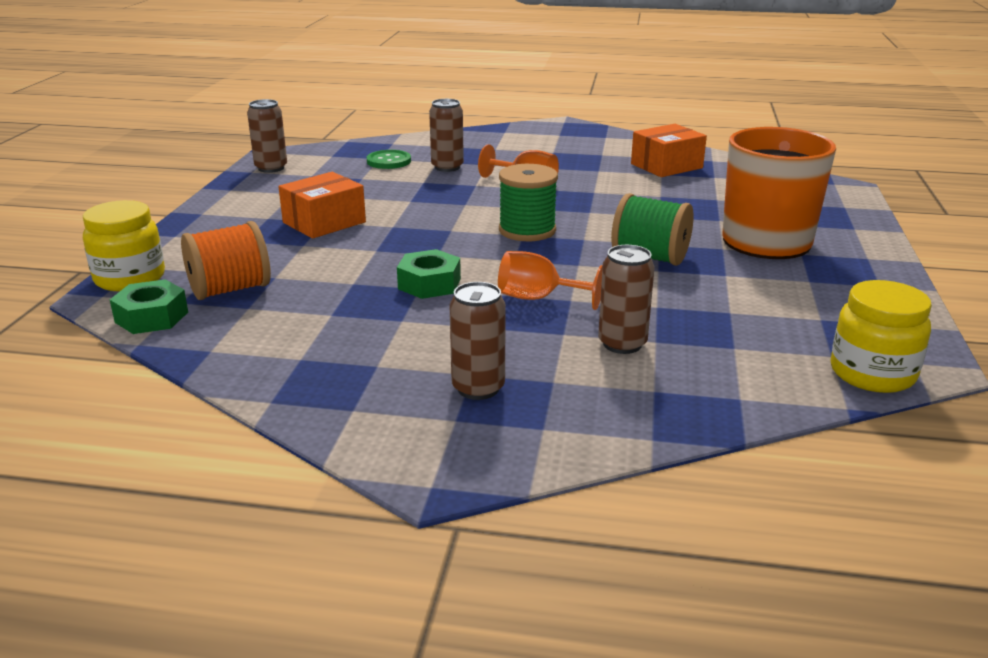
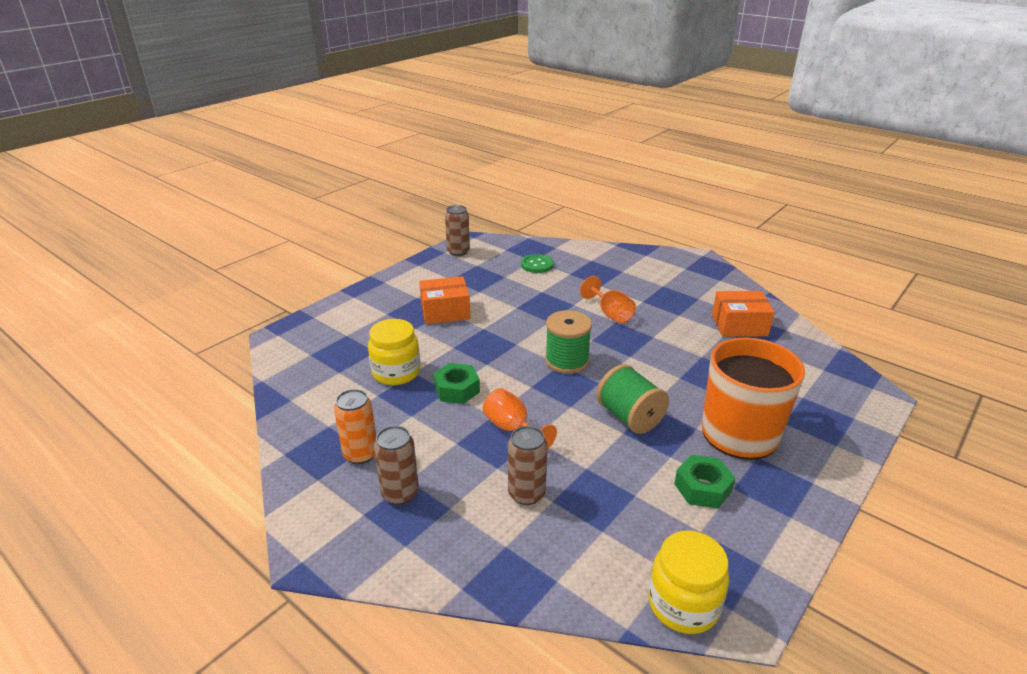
camera: 30 degrees right, 5 degrees up
(130, 278) = (302, 326): yellow jar -> yellow jar (396, 372)
(151, 317) = (285, 361): green nut -> green nut (702, 488)
(230, 290) = (343, 353): orange spool -> none
(381, 370) = (361, 454): none -> orange can
(447, 167) = (570, 281): brown can -> none

